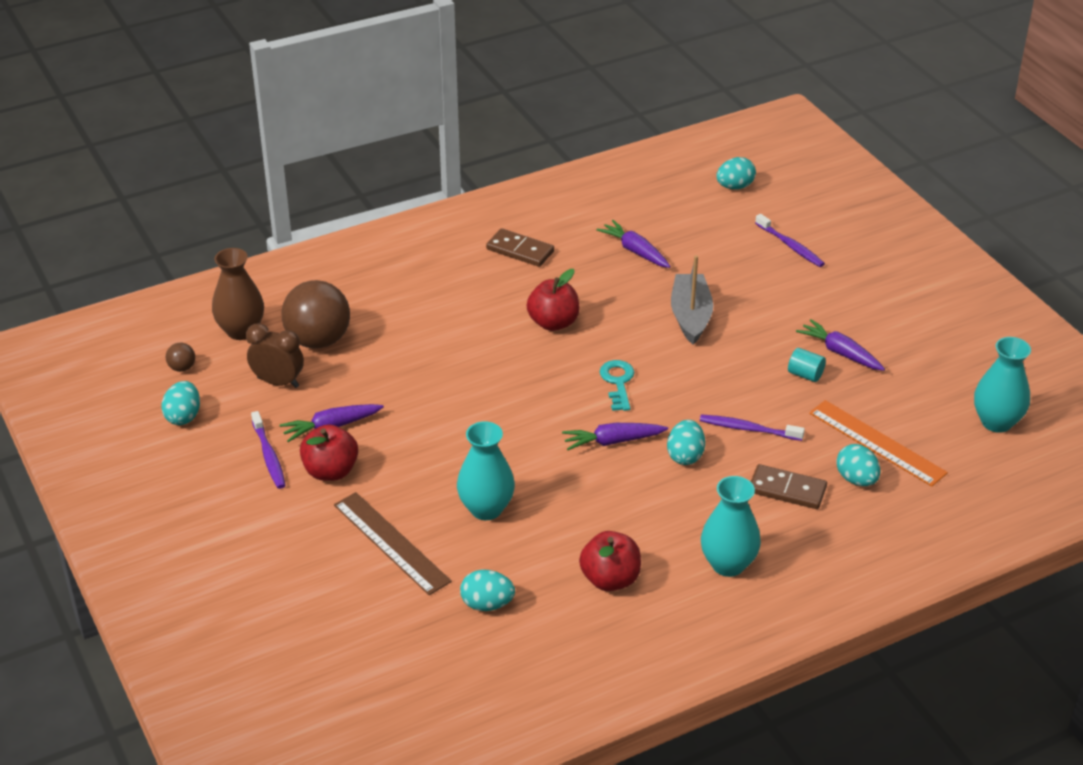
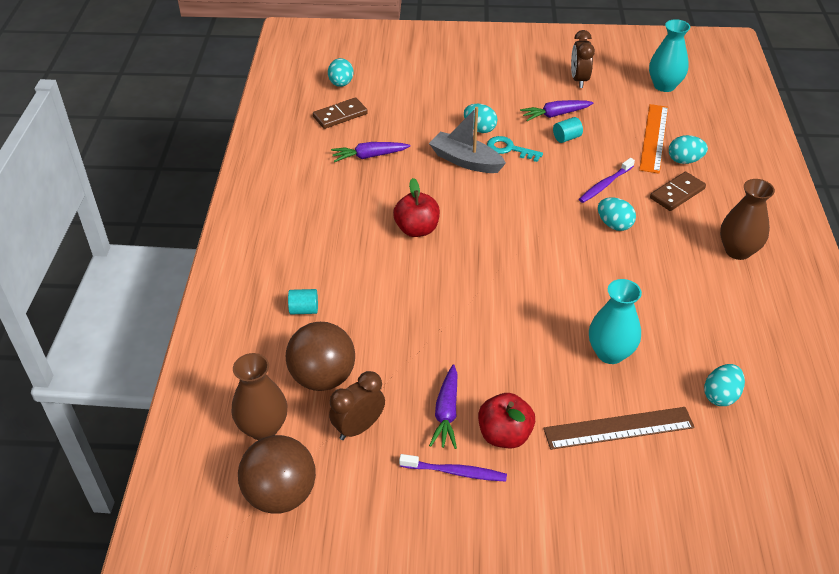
camera: 60 degrees left, 5 degrees up
(182, 368) = (280, 494): brown ball -> brown ball, size x2.37
(183, 416) = (354, 519): turquoise egg -> turquoise egg (479, 129)
(388, 297) = (304, 310): none -> turquoise cylinder
(520, 250) = (313, 212): brown domino -> brown domino (340, 115)
(610, 579) = (725, 315): red apple -> none
(613, 441) = (575, 253): purple carrot -> none
(618, 382) = (512, 224): turquoise key -> turquoise key (509, 149)
(728, 564) = (737, 251): turquoise vase -> brown vase
(790, 246) = (428, 88): purple toothbrush -> none
(876, 443) = (654, 138): orange ruler -> orange ruler turned 60 degrees counterclockwise
(930, 349) = (579, 80): none -> brown clock

